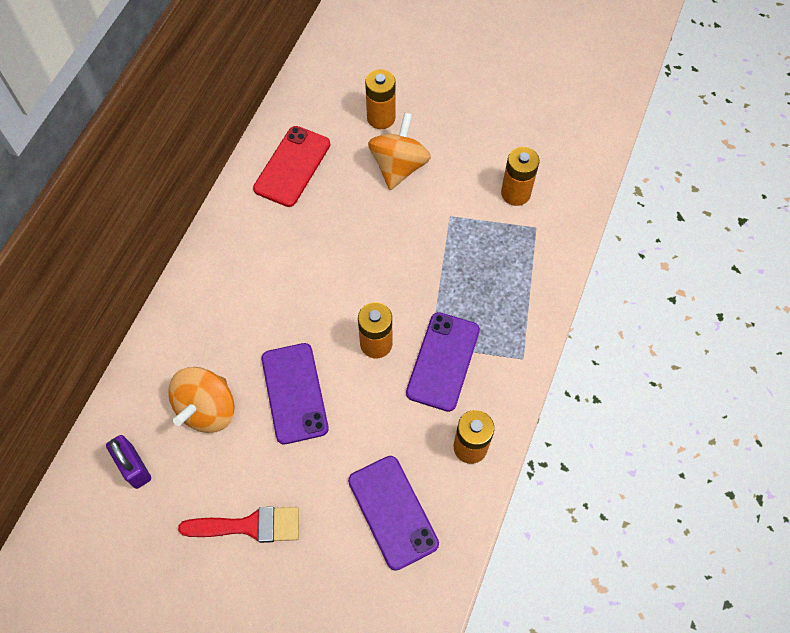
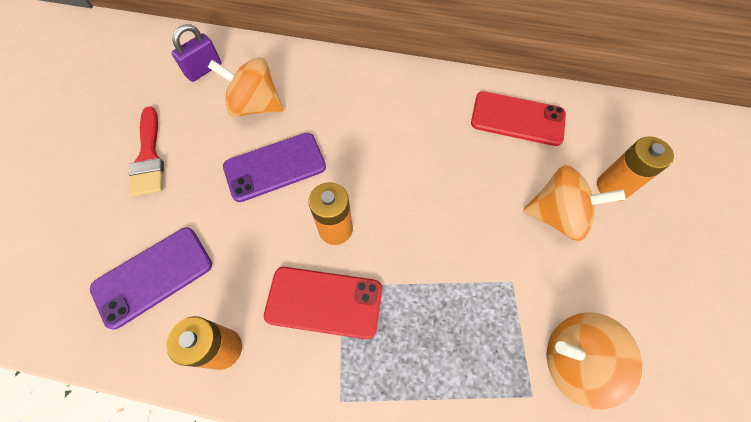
camera: 80 degrees right, 0 degrees up
(443, 361) = (324, 302): purple phone -> red phone
(515, 193) = (573, 361): orange battery -> orange spinning top

